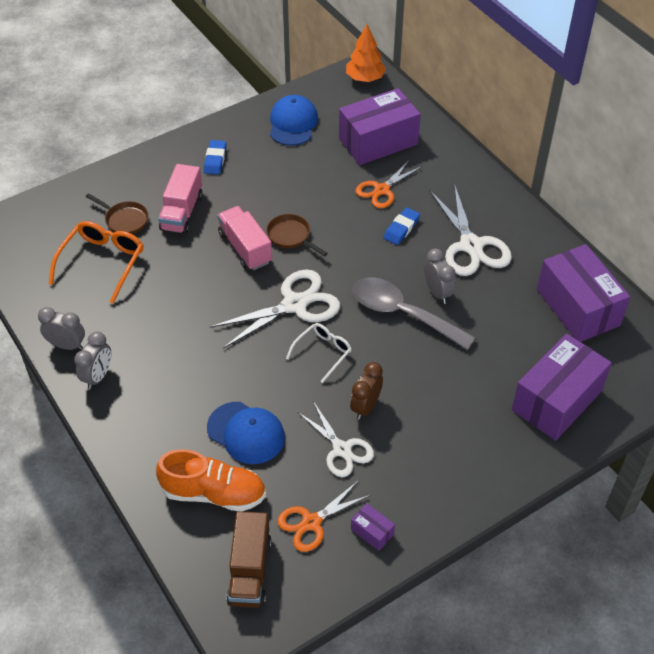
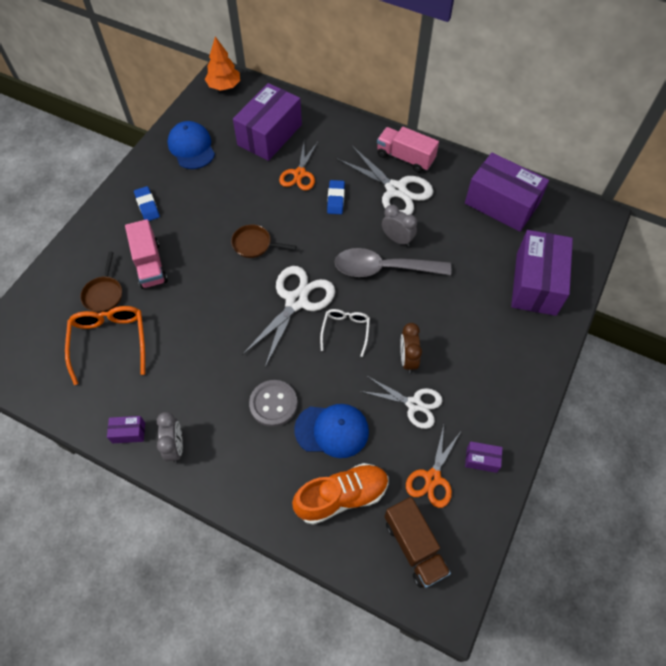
camera: 30 degrees left, 10 degrees up
(67, 345) = (129, 432): grey clock -> purple box
(124, 220) = (104, 294): brown pan -> brown pan turned 90 degrees clockwise
(208, 383) = (273, 404): none -> grey button
(245, 248) = (224, 271): pink truck -> pink truck (405, 158)

